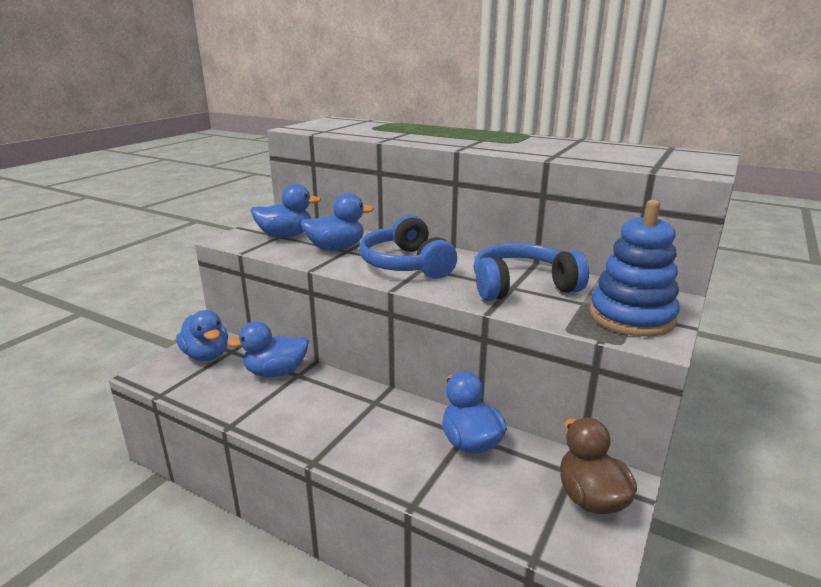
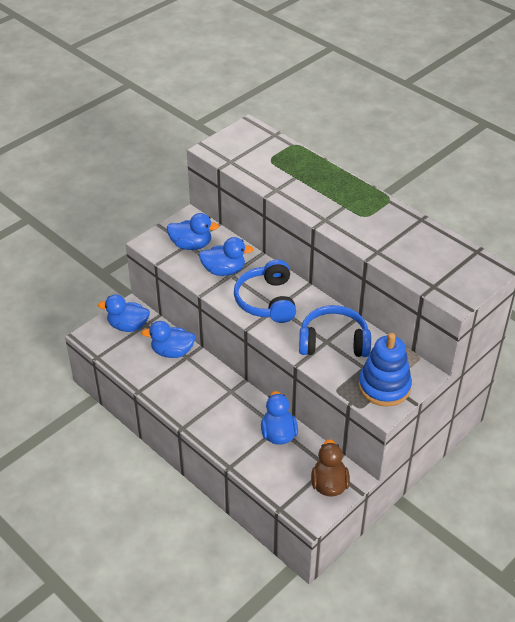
camera: 15 degrees right, 20 degrees up
(206, 355) = (128, 326): blue duck -> blue duck turned 120 degrees clockwise

